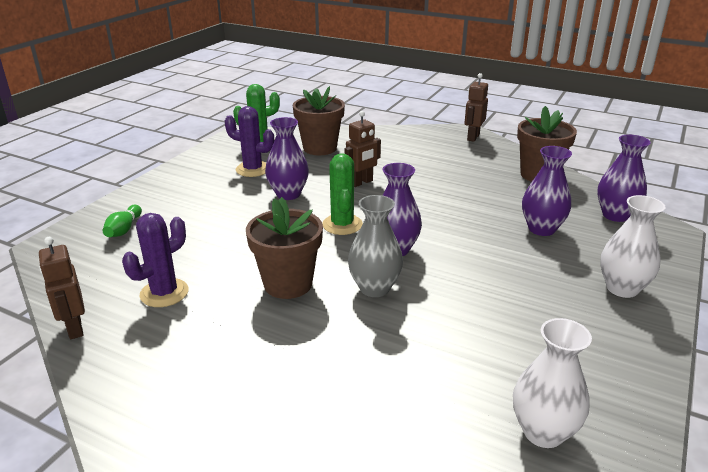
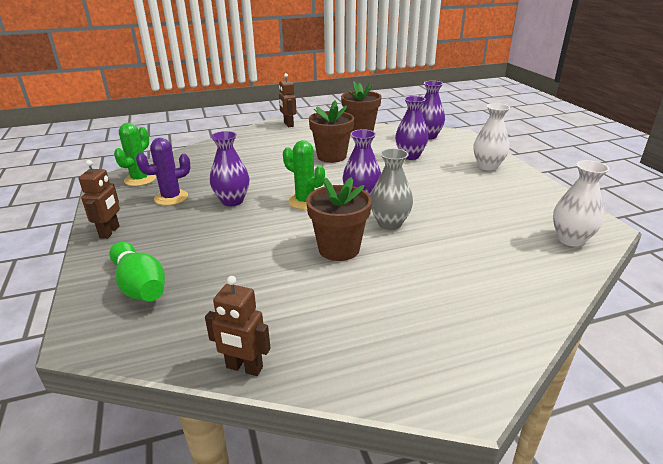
camera: 45 degrees left, 0 degrees up
(124, 229) = (140, 285): green bowling pin -> green bowling pin, size x1.73
(164, 293) = (267, 302): purple cactus -> none
(320, 148) = (198, 165): brown flower pot -> brown flower pot (331, 156)
(361, 182) = (269, 174): brown robot -> brown robot (110, 232)

